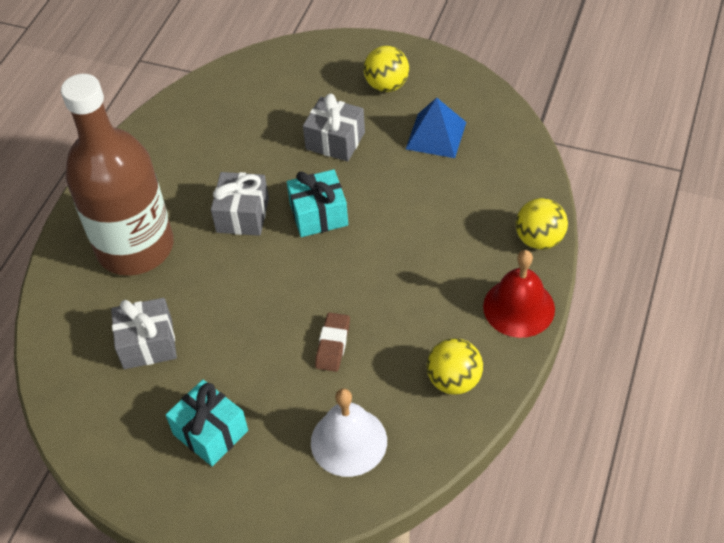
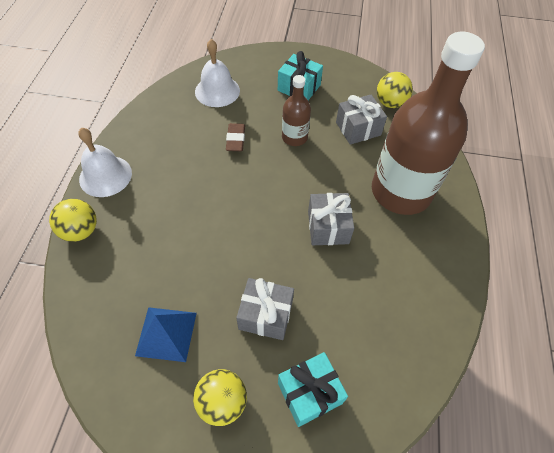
camera: 165 degrees right, 5 degrees up
(246, 339) = (294, 137): none -> brown bottle
(319, 215) = (265, 234): turquoise gift -> turquoise gift (309, 393)
(454, 380) = (154, 127): yellow ball -> yellow ball (390, 103)
(519, 307) = (105, 176): red bell -> white bell

